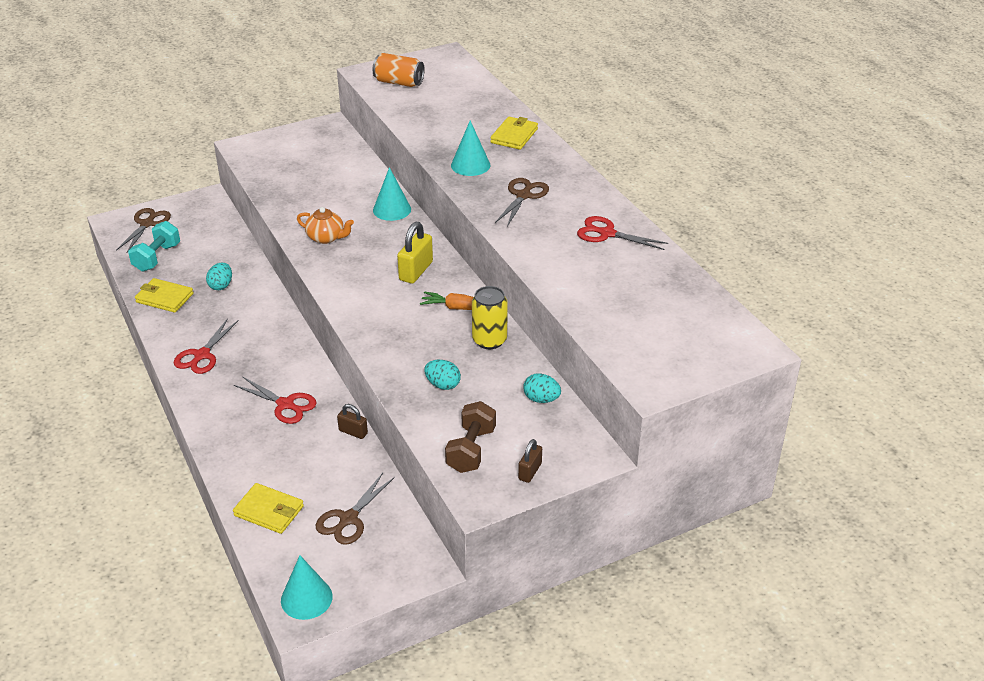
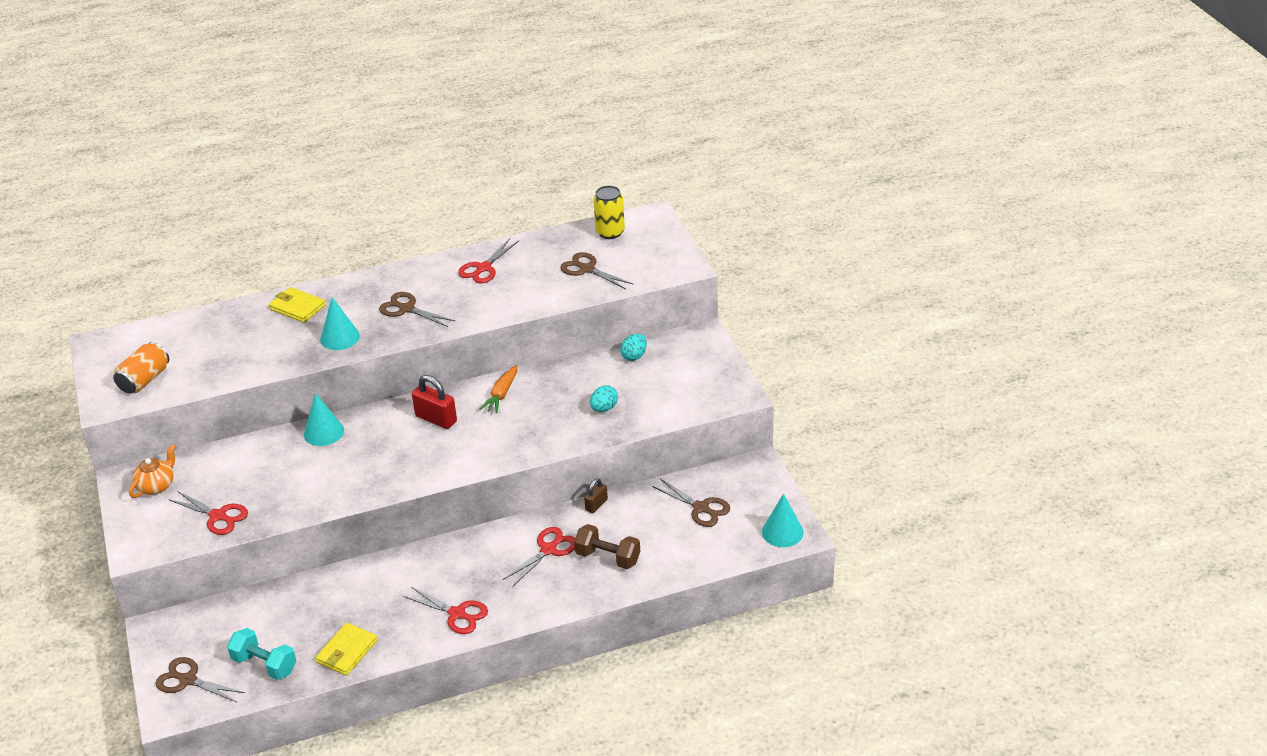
camera: 80 degrees left, 0 degrees up
(221, 285) = (341, 605): turquoise egg -> none
(269, 511) = (684, 557): yellow wallet -> none
(280, 175) = (218, 516): none -> red scissors
(326, 238) = (356, 479): orange teapot -> orange teapot (157, 486)
(416, 271) = (436, 419): yellow padlock -> red padlock
(471, 450) = (686, 396): brown dumbbell -> brown dumbbell (608, 557)
(489, 340) = (552, 379): yellow can -> yellow can (610, 232)
(530, 471) = (714, 368): brown padlock -> none
(625, 307) = (587, 269): none -> brown scissors

